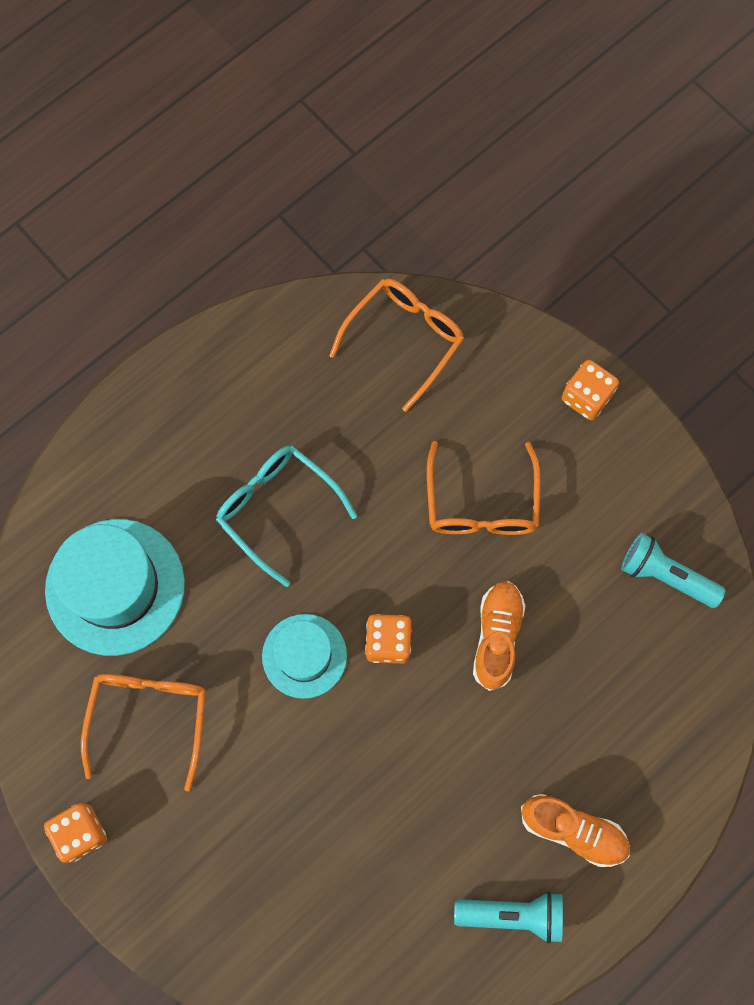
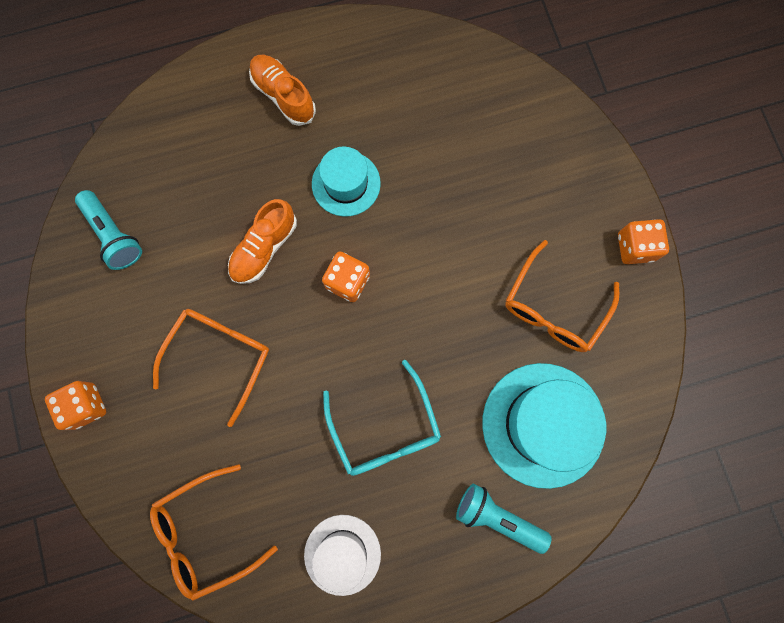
camera: 155 degrees left, 5 degrees up
(265, 378) = (342, 554): none -> white hat
(304, 656) = (416, 300): turquoise hat -> turquoise hat (346, 183)
(512, 914) = (353, 64): turquoise flashlight -> turquoise flashlight (497, 517)

